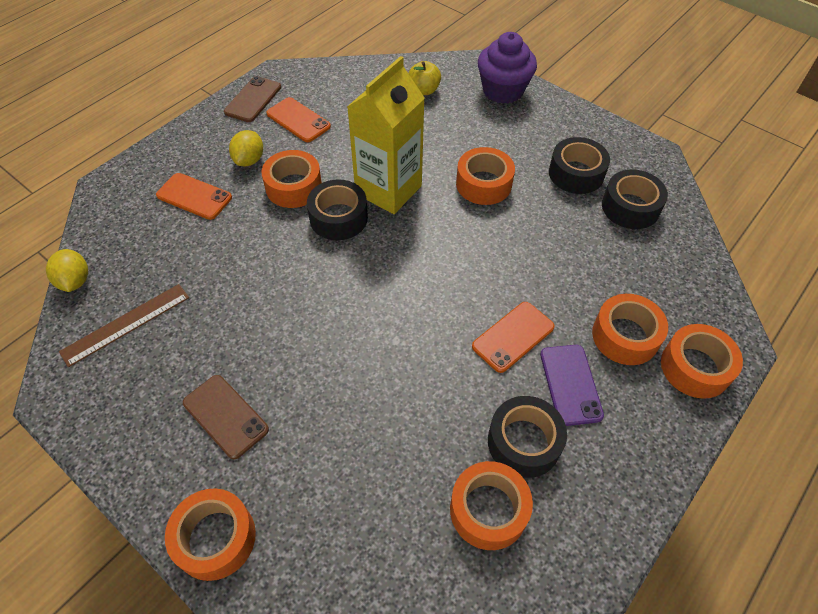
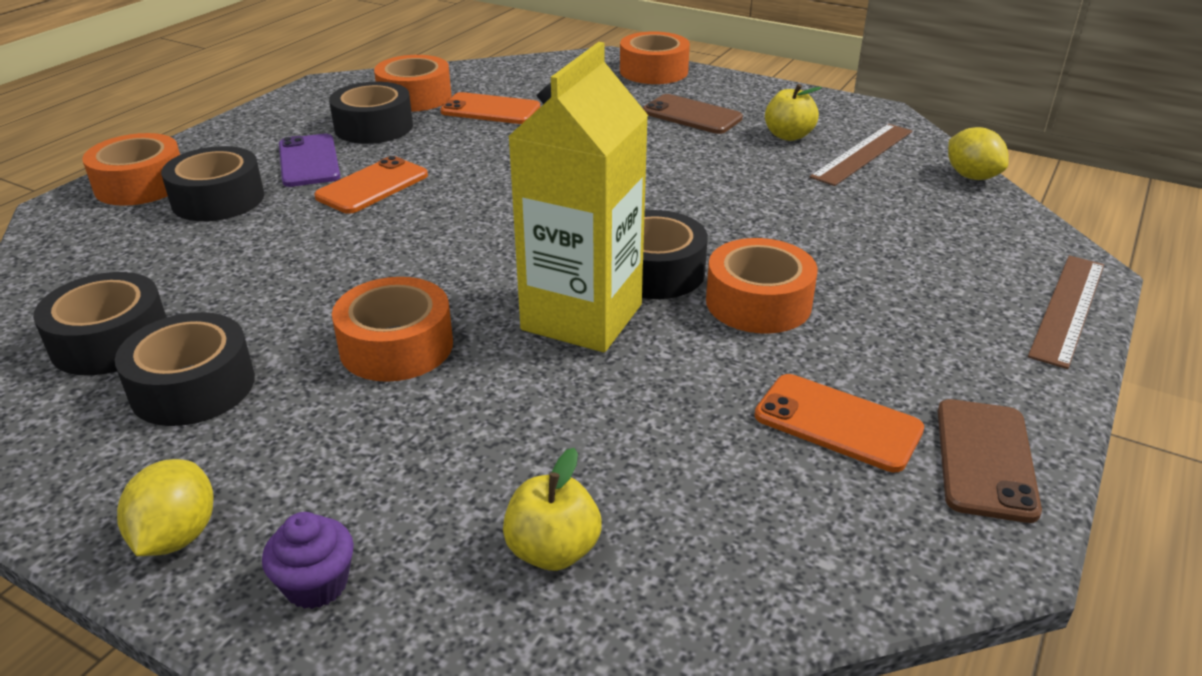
camera: 170 degrees right, 20 degrees down
(142, 162) = (1067, 308): none -> brown ruler
(164, 362) = (788, 136): none -> yellow apple
(194, 196) = (917, 272): orange phone -> orange phone (490, 110)
(249, 160) = (874, 333): yellow lemon -> yellow lemon (177, 536)
(503, 90) = (316, 584): purple cupcake -> purple cupcake, size x0.50
(625, 336) = (218, 199): orange tape -> black tape

